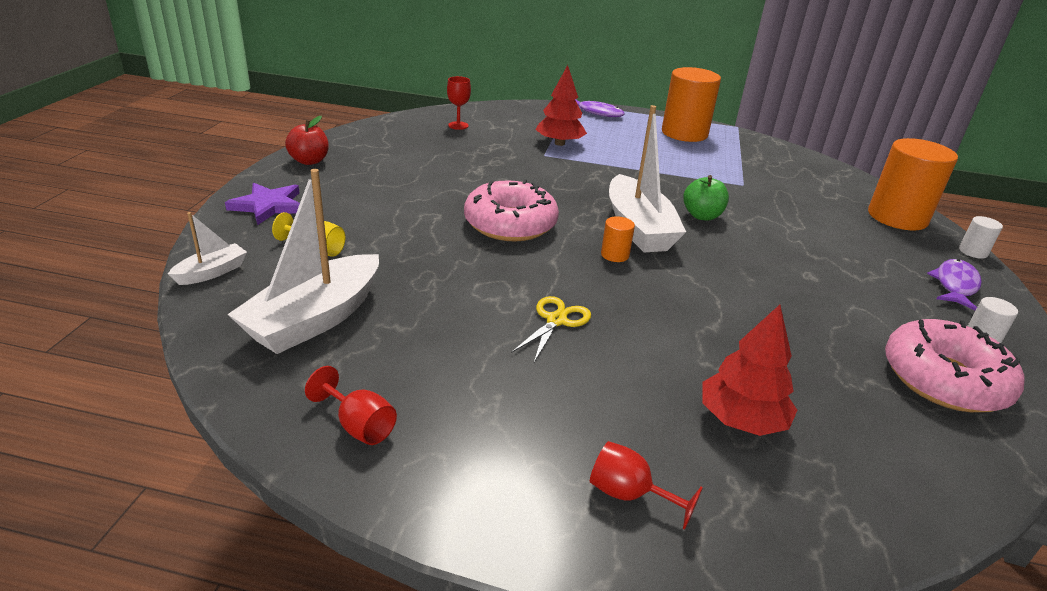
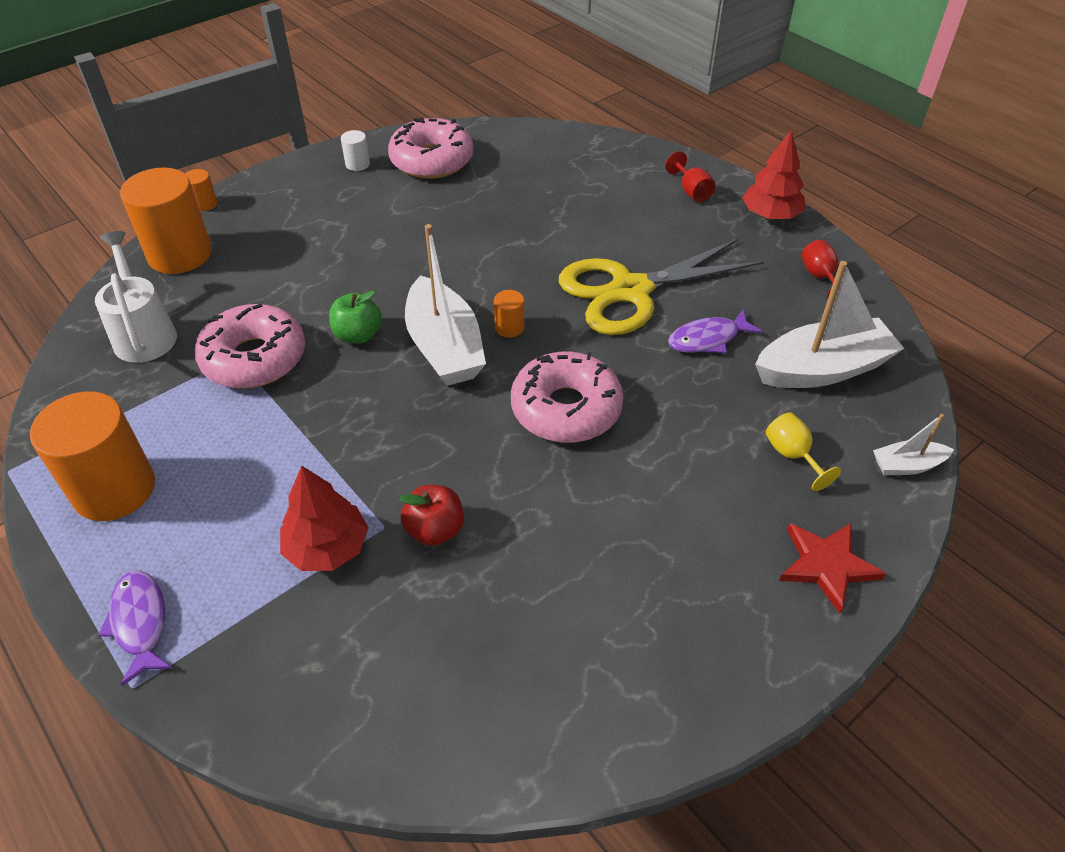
camera: 140 degrees left, 15 degrees up
(268, 206) = (826, 565): purple star -> red star
(309, 161) = (736, 670): red apple -> red apple (435, 530)
(458, 125) = (423, 690): red goblet -> none
(556, 320) = (630, 291): yellow scissors -> yellow scissors, size x2.29
(638, 228) = (444, 347): white boat -> white boat turned 135 degrees clockwise
(732, 187) = (254, 358): none -> pink donut
(741, 420) = (587, 192): red tree -> red tree (770, 215)
(810, 178) = (144, 333): none -> white watering can
(955, 285) = (287, 192): purple fish -> purple fish (708, 339)
(973, 252) = (204, 204): white cylinder -> orange cylinder

